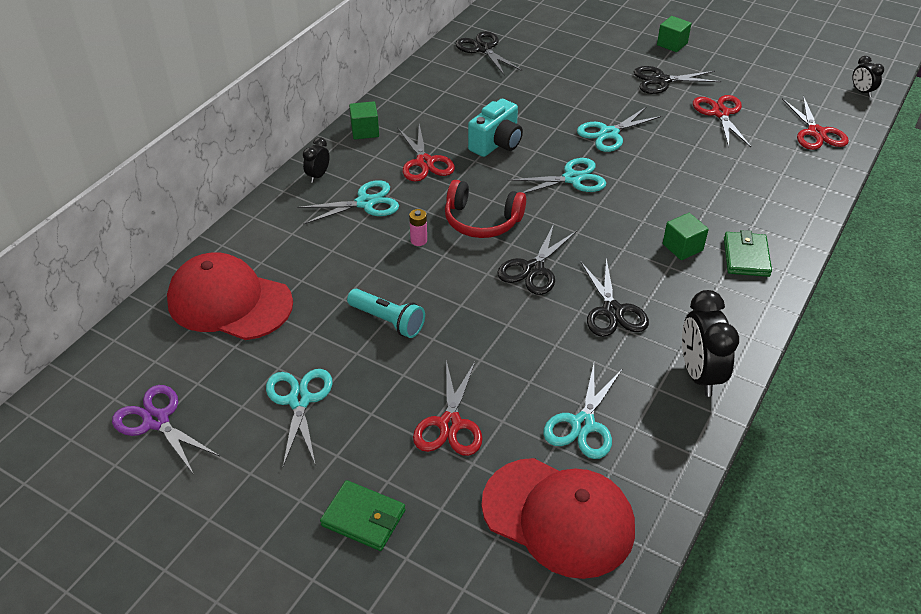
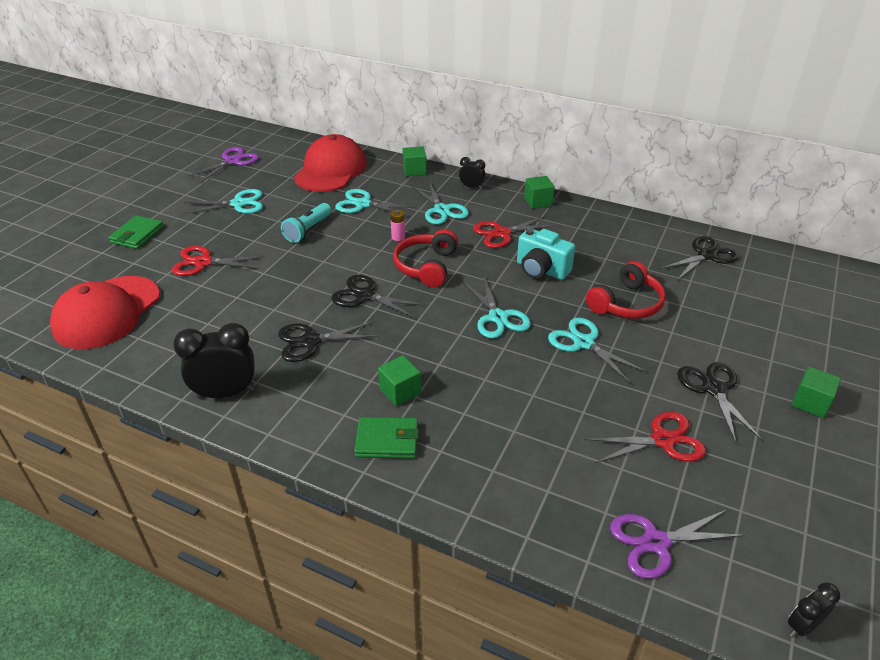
camera: 85 degrees right, 5 degrees down
(260, 221) = (414, 170): none -> green cube
(553, 103) = (626, 303): none -> red headphones
(583, 425) = (186, 324): turquoise scissors -> turquoise scissors (363, 204)
(816, 133) = (655, 542): red scissors -> purple scissors

